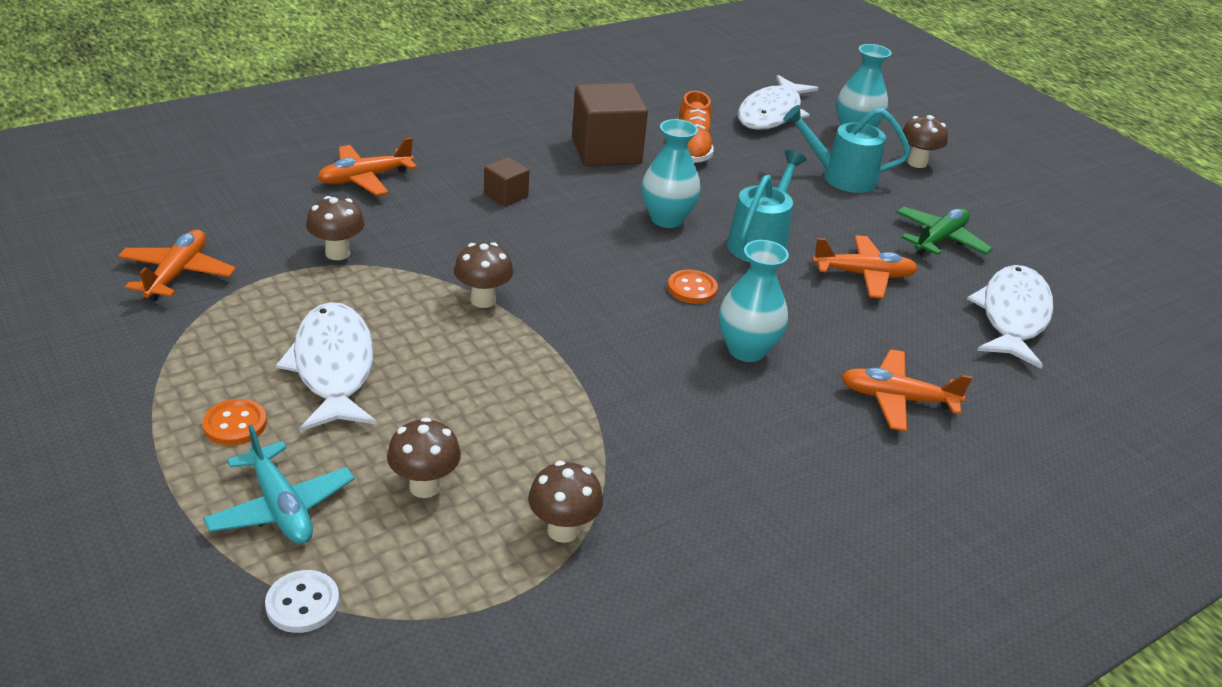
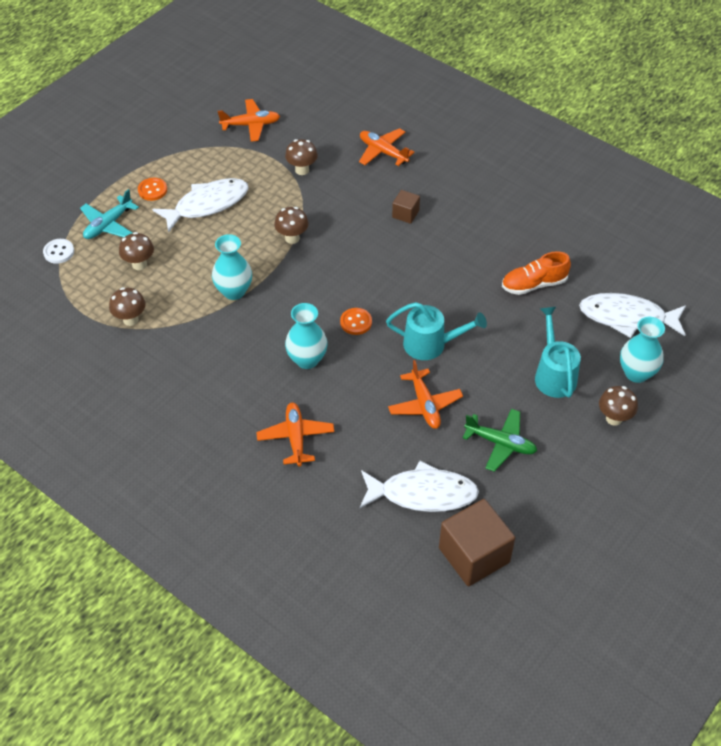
camera: 75 degrees right, 15 degrees up
(606, 151) = (495, 243): brown cube -> brown cube (474, 555)
(666, 219) = (428, 293): turquoise vase -> turquoise vase (234, 291)

